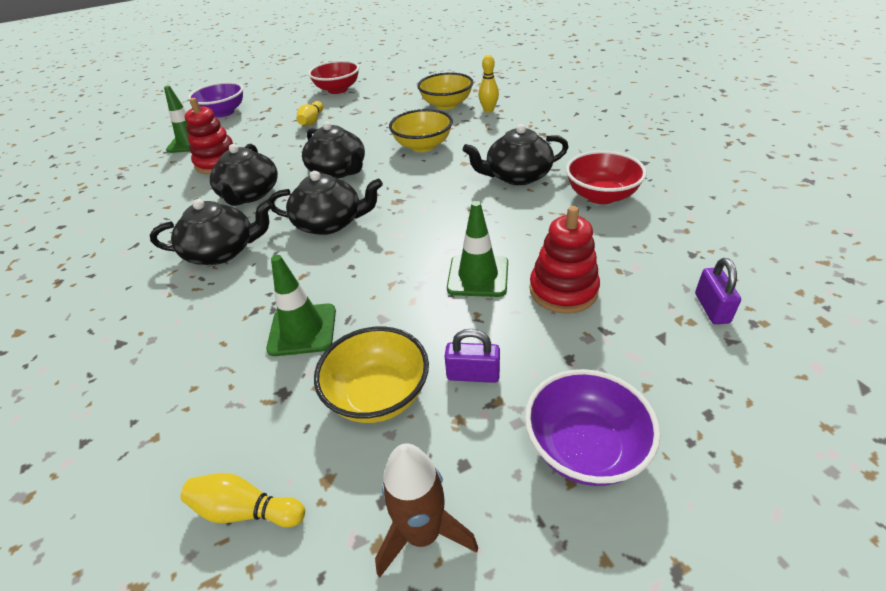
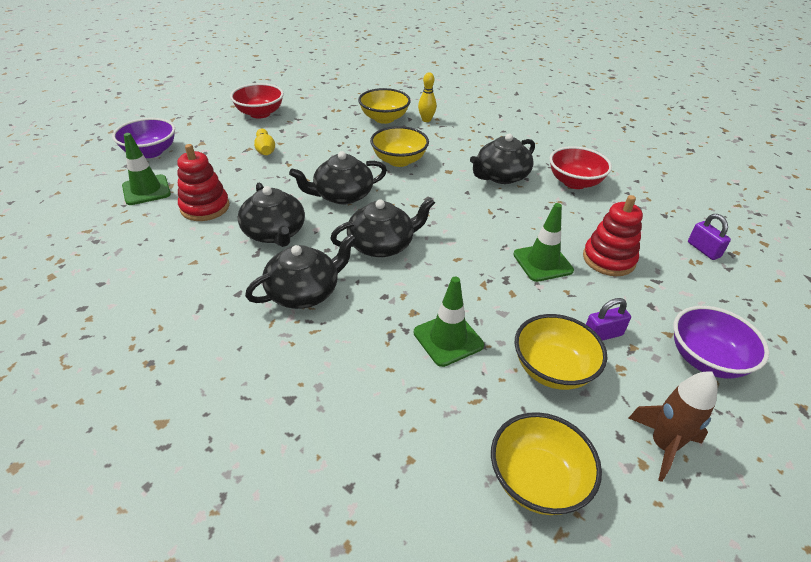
camera: 30 degrees left, 0 degrees up
(245, 510) = (537, 480): yellow bowling pin -> yellow bowl
(338, 170) = (342, 195): black teapot -> black teapot turned 135 degrees clockwise

